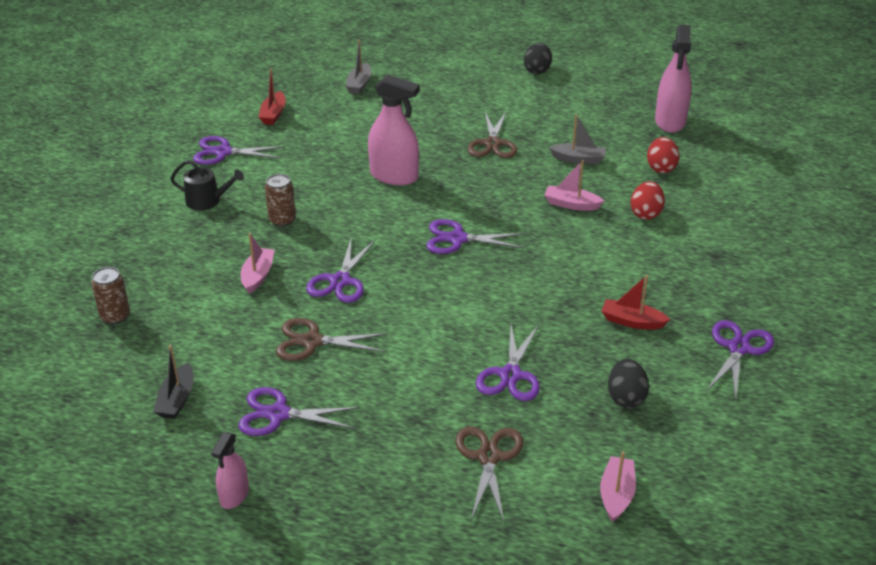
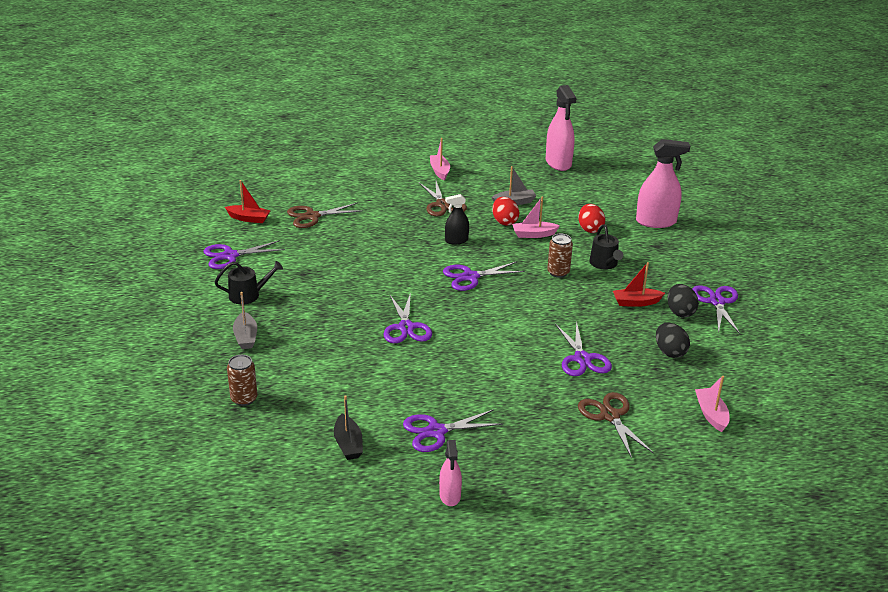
camera: 25 degrees left, 5 degrees down
(258, 276) = (337, 340): pink boat -> pink boat (439, 171)
(273, 114) = (249, 218): red boat -> red boat turned 60 degrees counterclockwise
(282, 220) = (323, 295): brown can -> brown can (558, 272)
(312, 341) = (420, 375): brown scissors -> brown scissors (312, 216)
(359, 84) = (302, 182): grey boat -> grey boat (246, 337)
(394, 176) = (386, 243): pink spray bottle -> pink spray bottle (656, 222)
(475, 191) = (456, 240): none -> black spray bottle
(537, 70) = (434, 145): black egg -> black egg (680, 312)
(630, 262) = (604, 264): none -> black watering can
(661, 168) = (576, 196): red egg -> red egg (504, 222)

